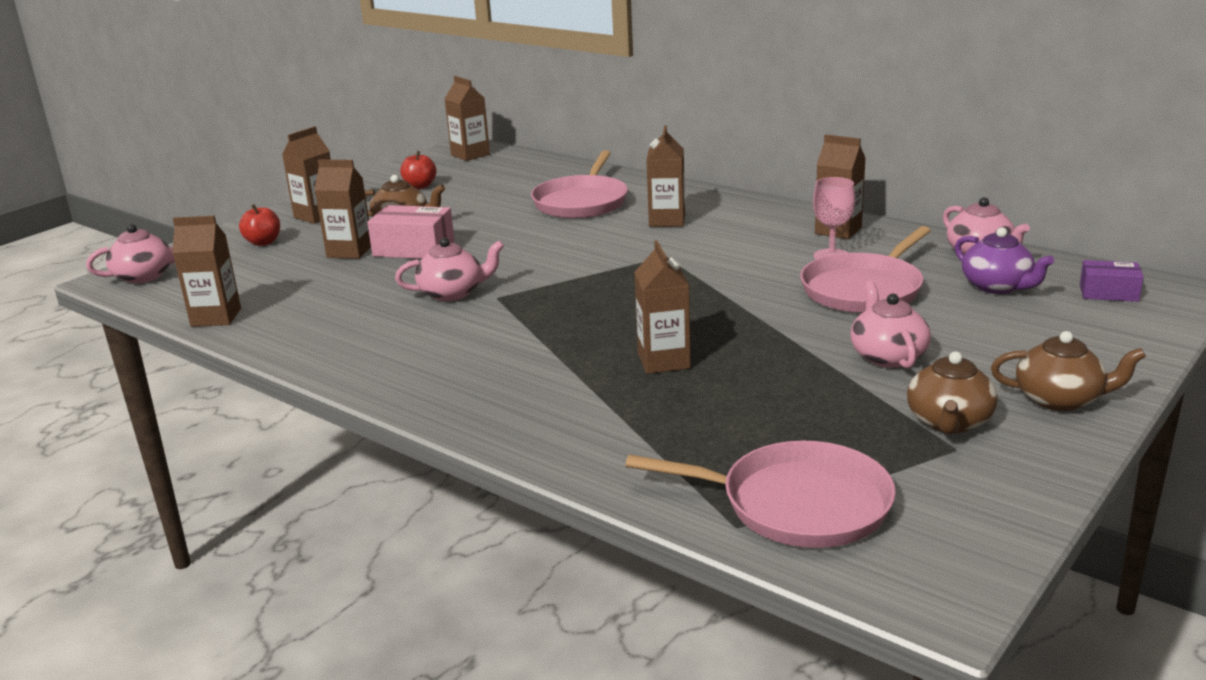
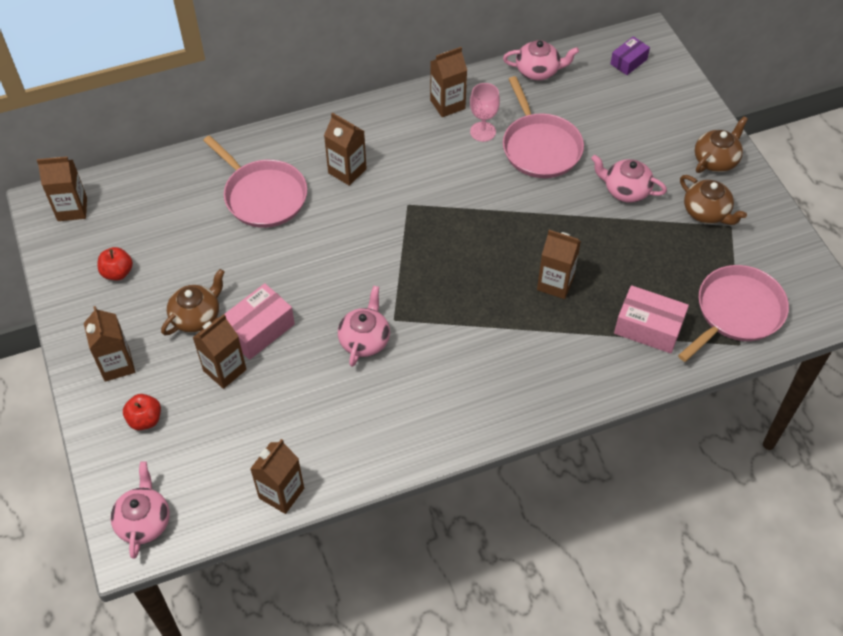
camera: 60 degrees left, 30 degrees up
(672, 443) = (648, 328): none -> pink box
(997, 286) = (584, 95): purple teapot -> none

